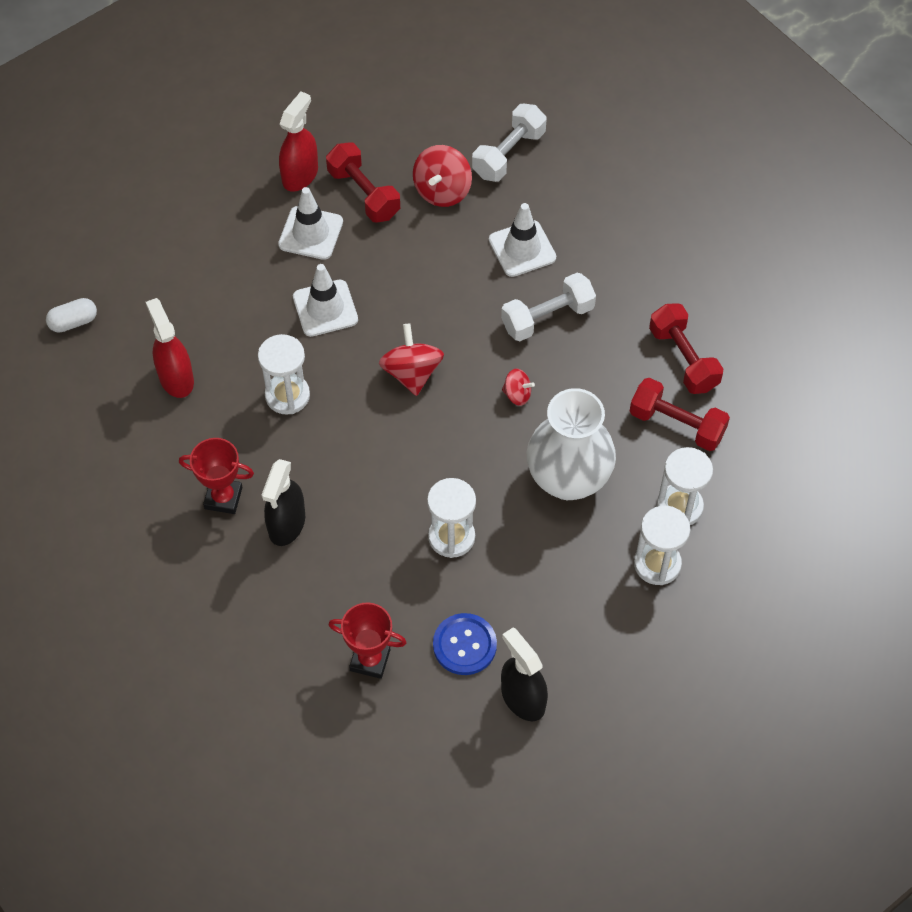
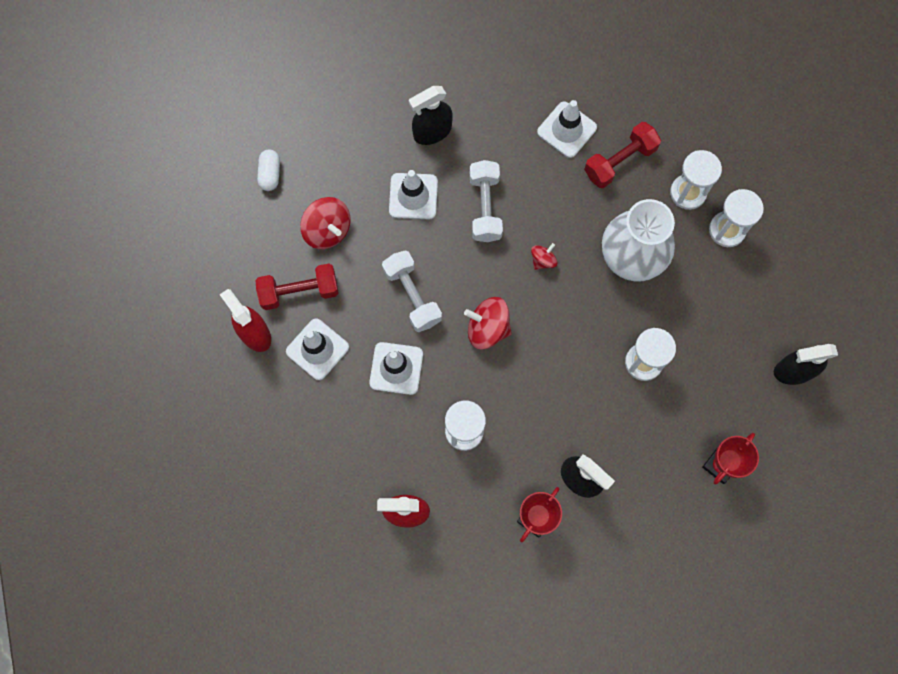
camera: 65 degrees left, 15 degrees up
(73, 322) = (311, 576): white capsule -> white capsule (270, 174)
(464, 645) = (735, 392): blue button -> none
(509, 154) = (318, 164): white dumbbell -> white dumbbell (412, 296)
(605, 237) = (432, 131): none -> black spray bottle
(683, 359) = (567, 130): red dumbbell -> white traffic cone

